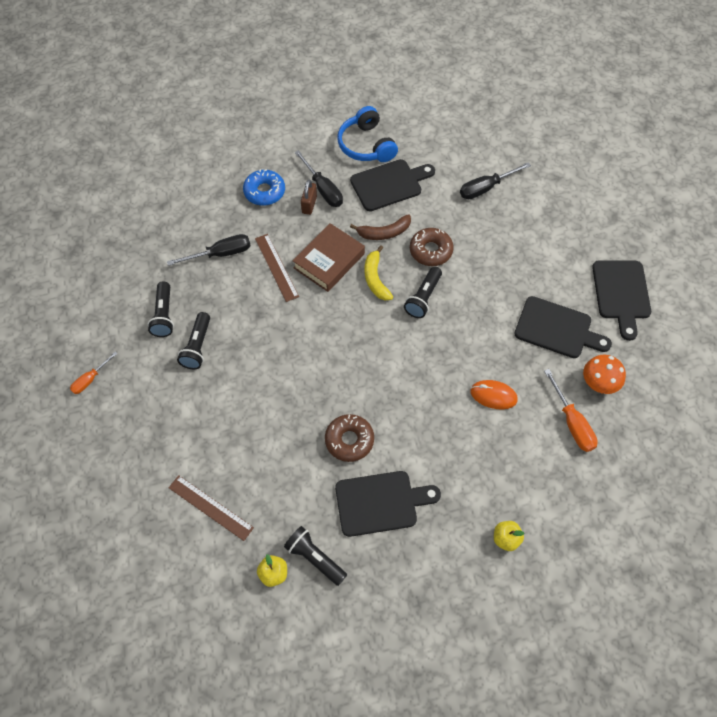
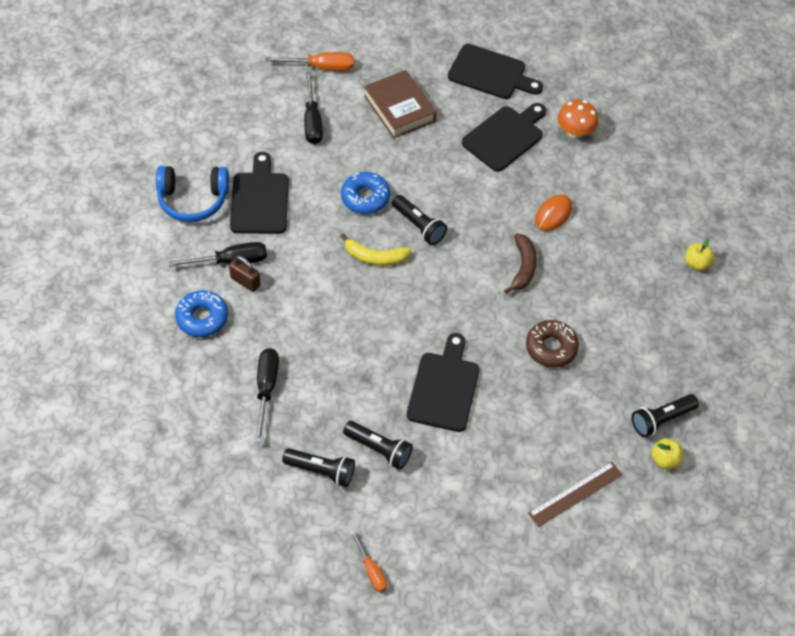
camera: 70 degrees left, 5 degrees down
(276, 267) = (313, 341): brown ruler -> none
(329, 261) = (330, 290): brown book -> brown book (399, 108)
(380, 502) = (626, 346): black cutting board -> black cutting board (444, 387)
(384, 232) = (321, 228): brown banana -> brown banana (523, 267)
(430, 251) = (365, 197): brown donut -> blue donut
(572, 422) = (605, 168): orange screwdriver -> orange screwdriver (321, 67)

